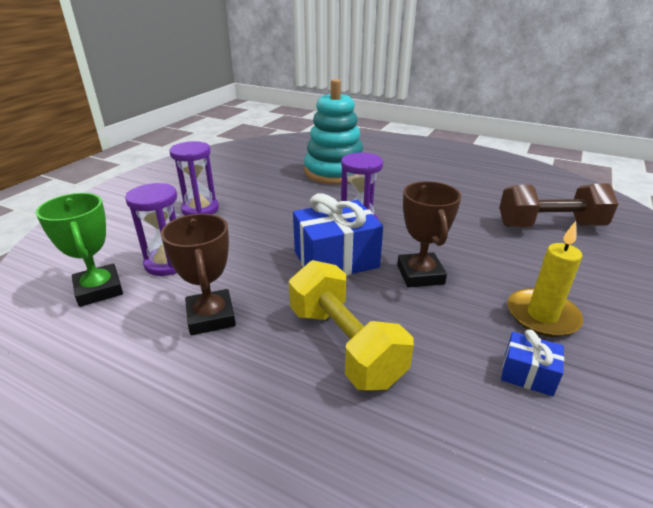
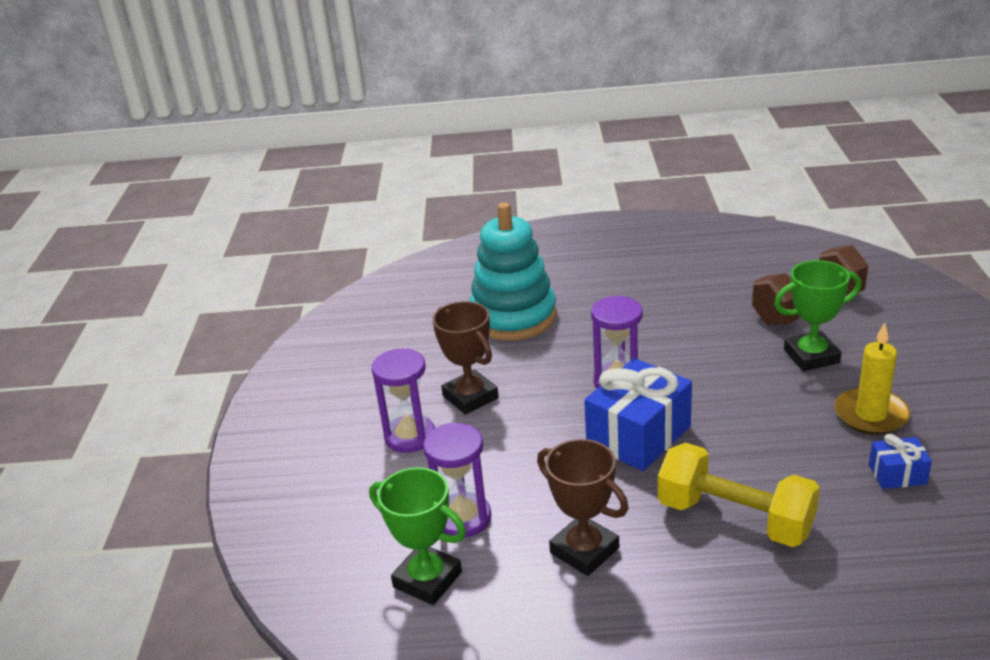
camera: 25 degrees left, 0 degrees up
(420, 274) = (735, 417): brown trophy -> brown trophy (470, 397)
(524, 256) = (811, 356): none -> green trophy

